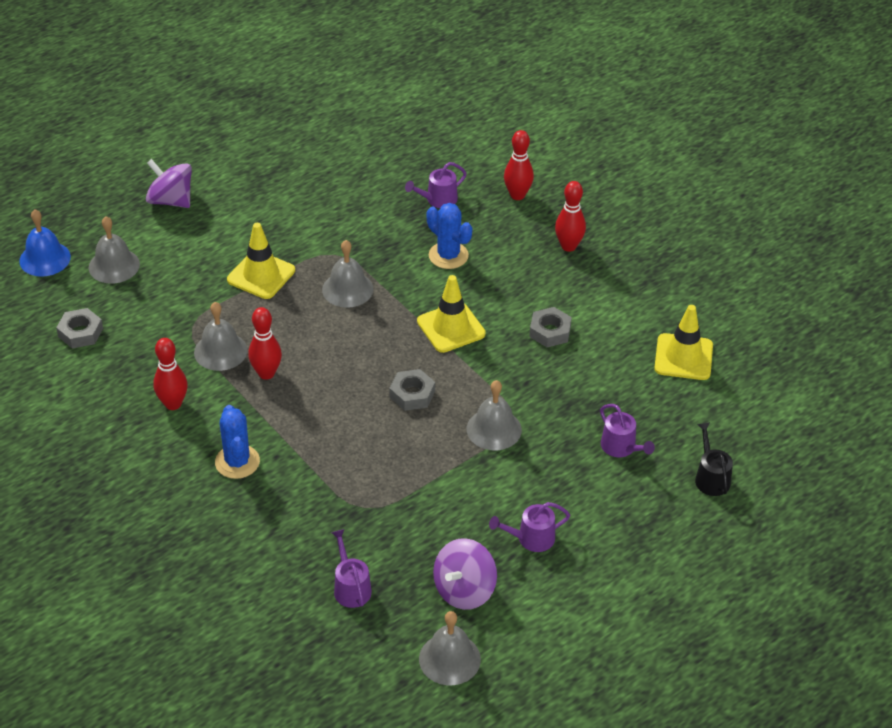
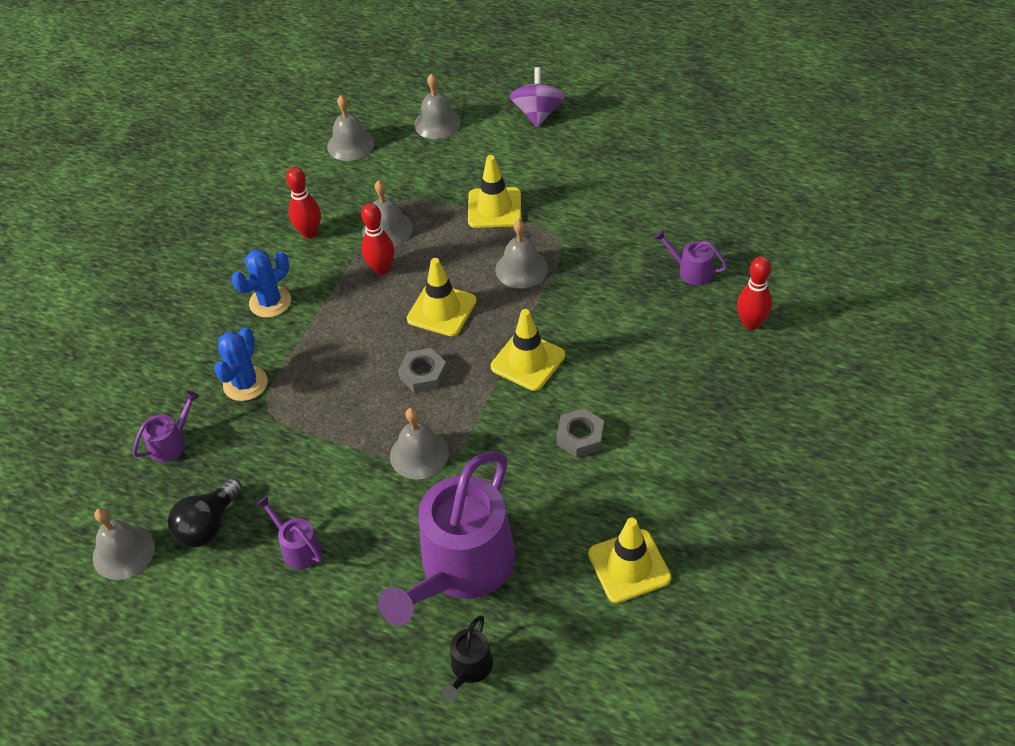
camera: 65 degrees right, 5 degrees up
(45, 259) = (415, 85): blue bell -> none
(80, 332) = (350, 144): grey nut -> grey bell
(350, 355) = (442, 310): none -> yellow traffic cone
(448, 255) = (622, 314): blue cactus -> blue cactus (245, 384)
(464, 590) = (208, 525): purple spinning top -> black light bulb
(568, 246) = (713, 396): red bowling pin -> none
(621, 447) = (461, 567): purple watering can -> purple watering can, size x2.36
(711, 478) = (470, 668): black watering can -> black watering can turned 150 degrees clockwise

